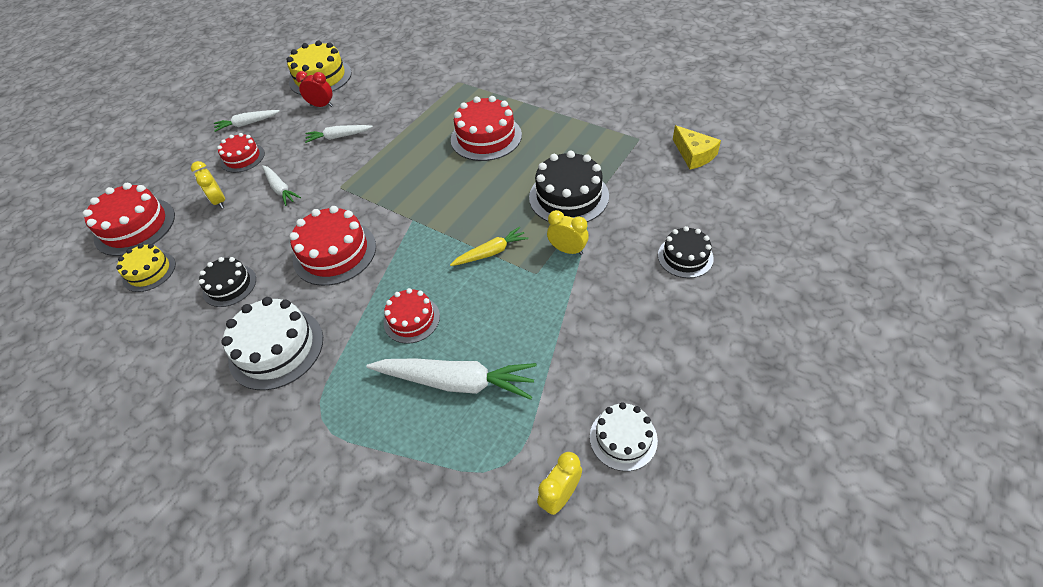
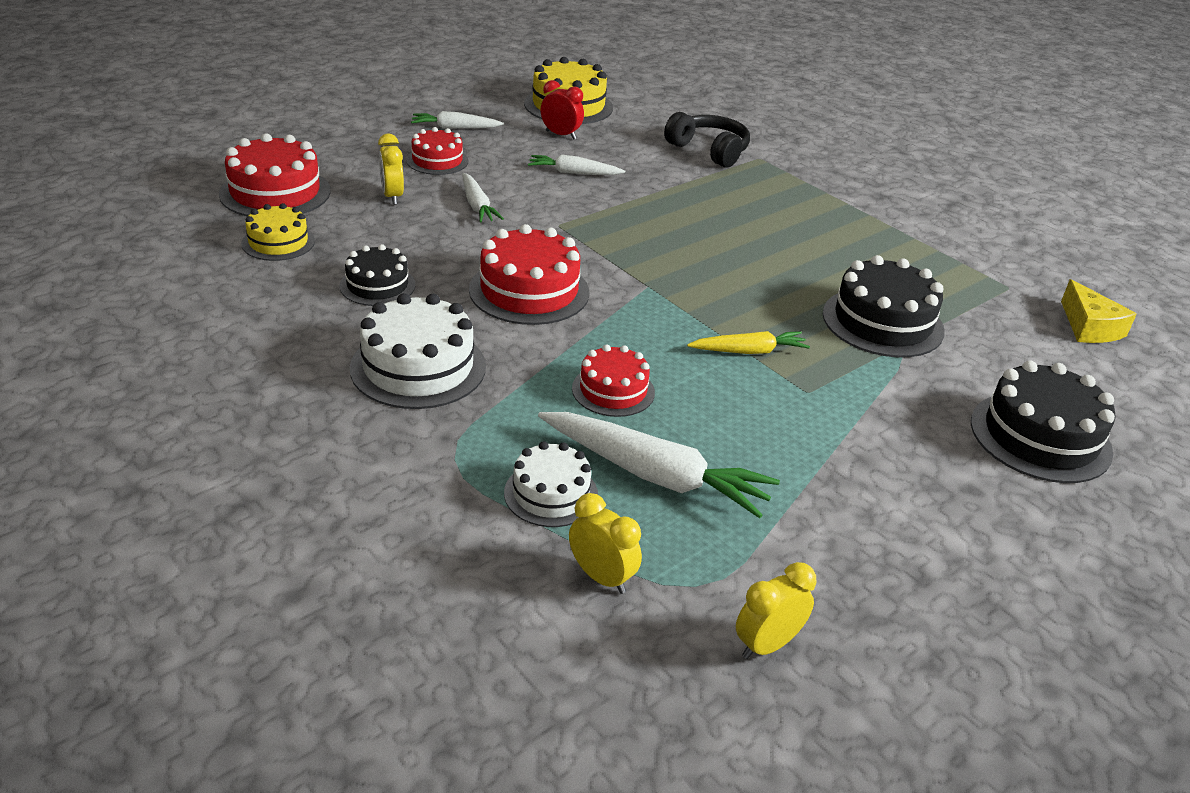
camera: 10 degrees right, 15 degrees down
(423, 86) = (709, 151): none -> black headphones
(486, 137) = (781, 227): red cake -> none
(567, 250) = (863, 380): yellow clock -> yellow clock (601, 577)
(623, 438) = (881, 610): white cake -> white cake (551, 494)
(685, 257) = (1040, 437): black cake -> black cake, size x1.63

